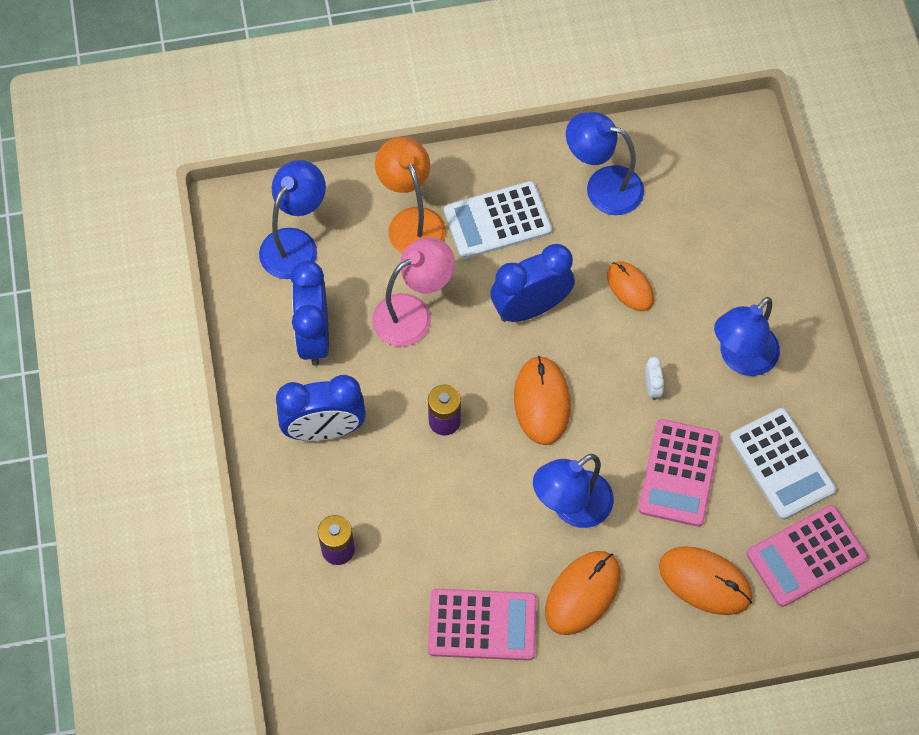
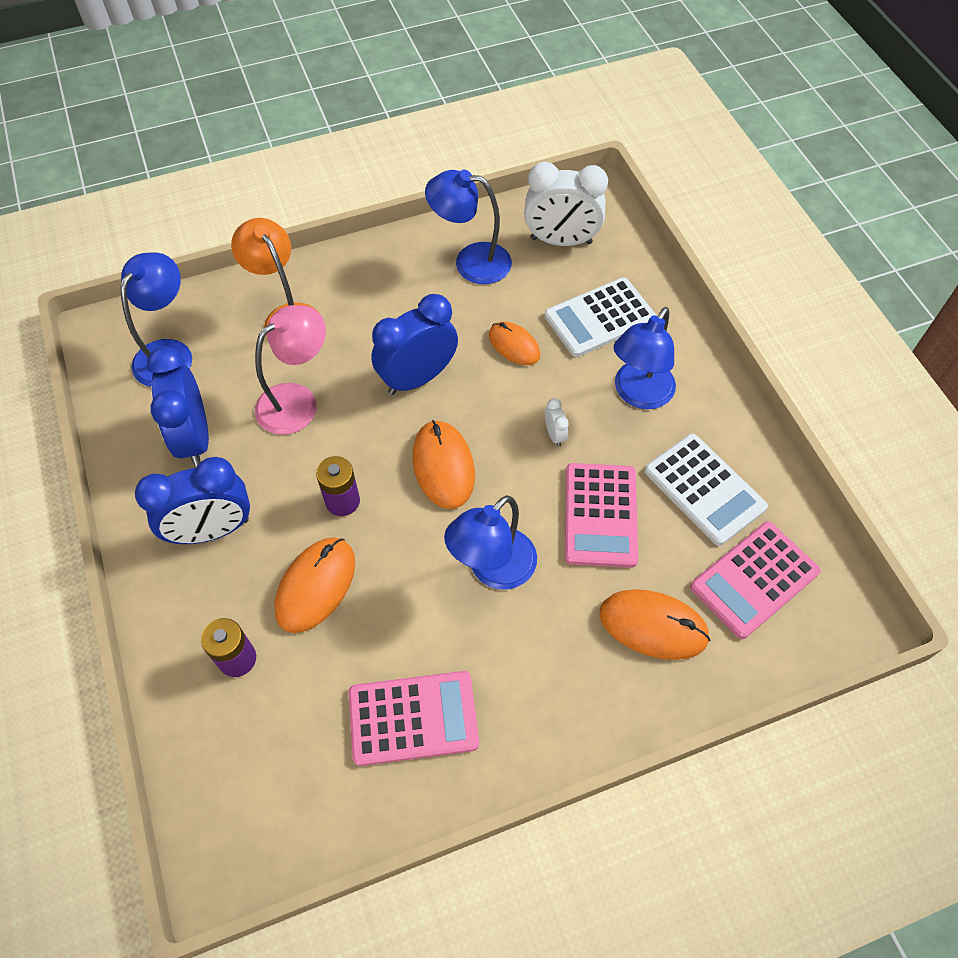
camera: 10 degrees left, 5 degrees down
(497, 221) = (372, 305): white calculator -> white calculator (600, 318)
(583, 593) = (521, 662): orange mouse -> orange mouse (316, 586)
(699, 176) = (561, 241): none -> white clock

